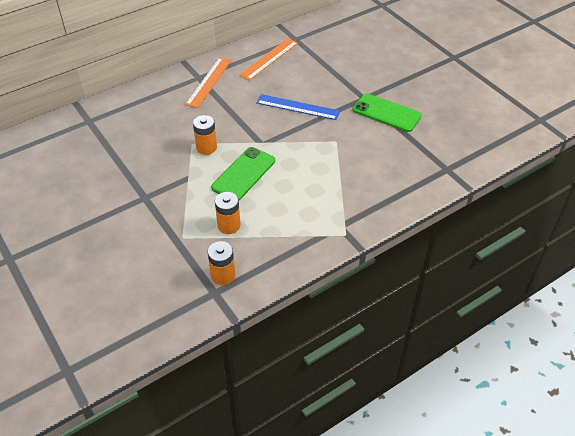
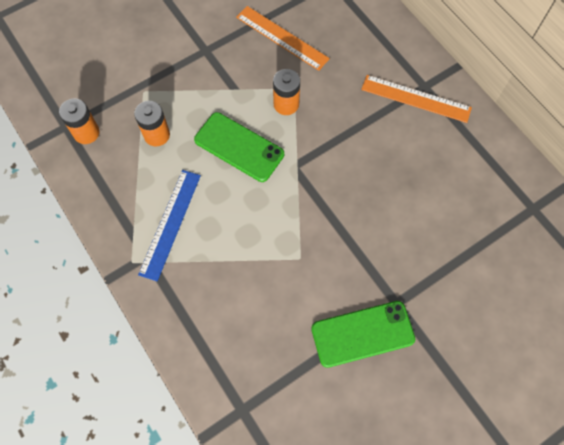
camera: 90 degrees right, 20 degrees up
(269, 59) = (477, 171): orange ruler -> orange ruler (282, 38)
(298, 107) = (369, 210): blue ruler -> blue ruler (170, 224)
(386, 113) = (362, 333): green phone -> green phone turned 45 degrees clockwise

